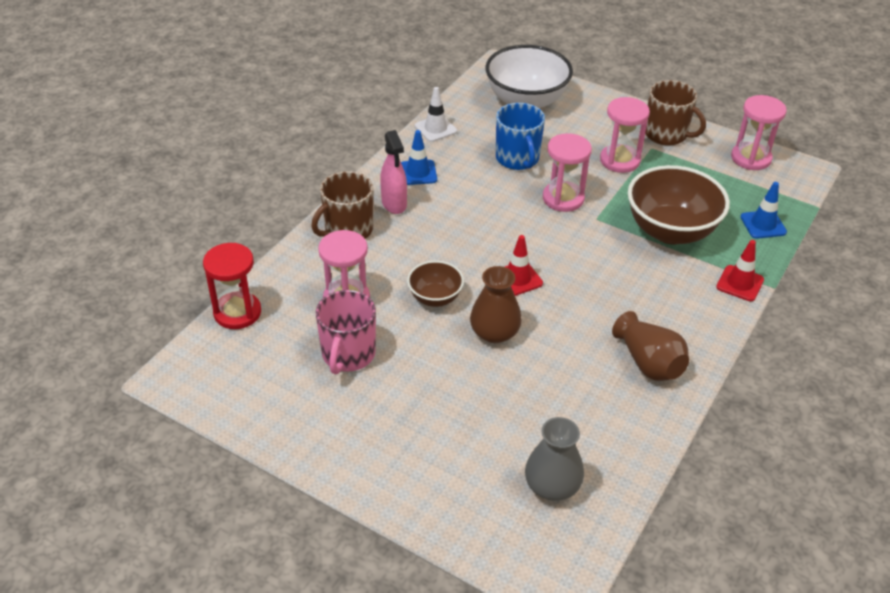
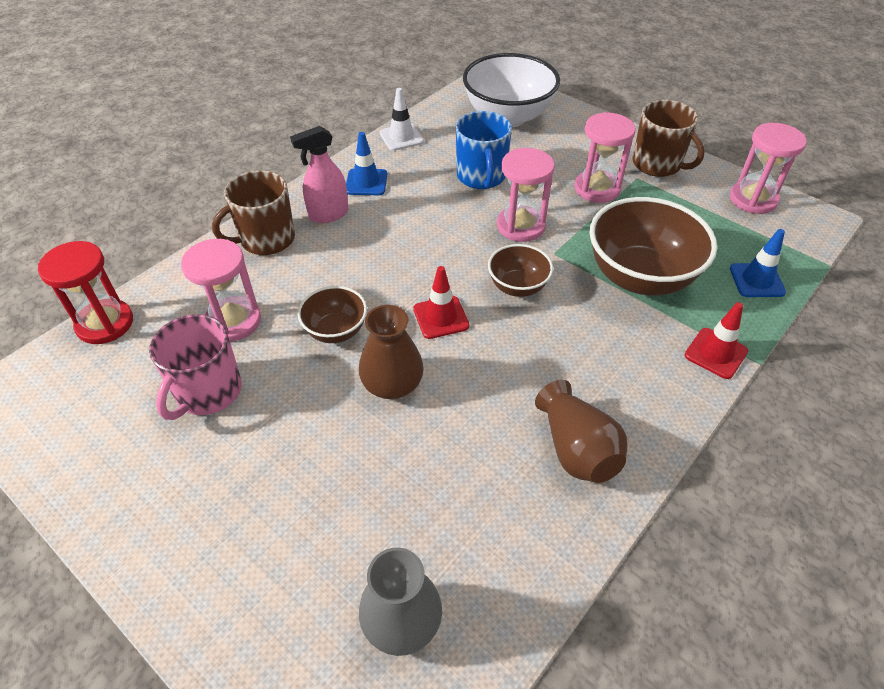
camera: 10 degrees right, 5 degrees up
(394, 204) = (328, 214): pink spray bottle -> pink spray bottle turned 75 degrees clockwise
(573, 248) = (517, 287): none -> brown bowl

